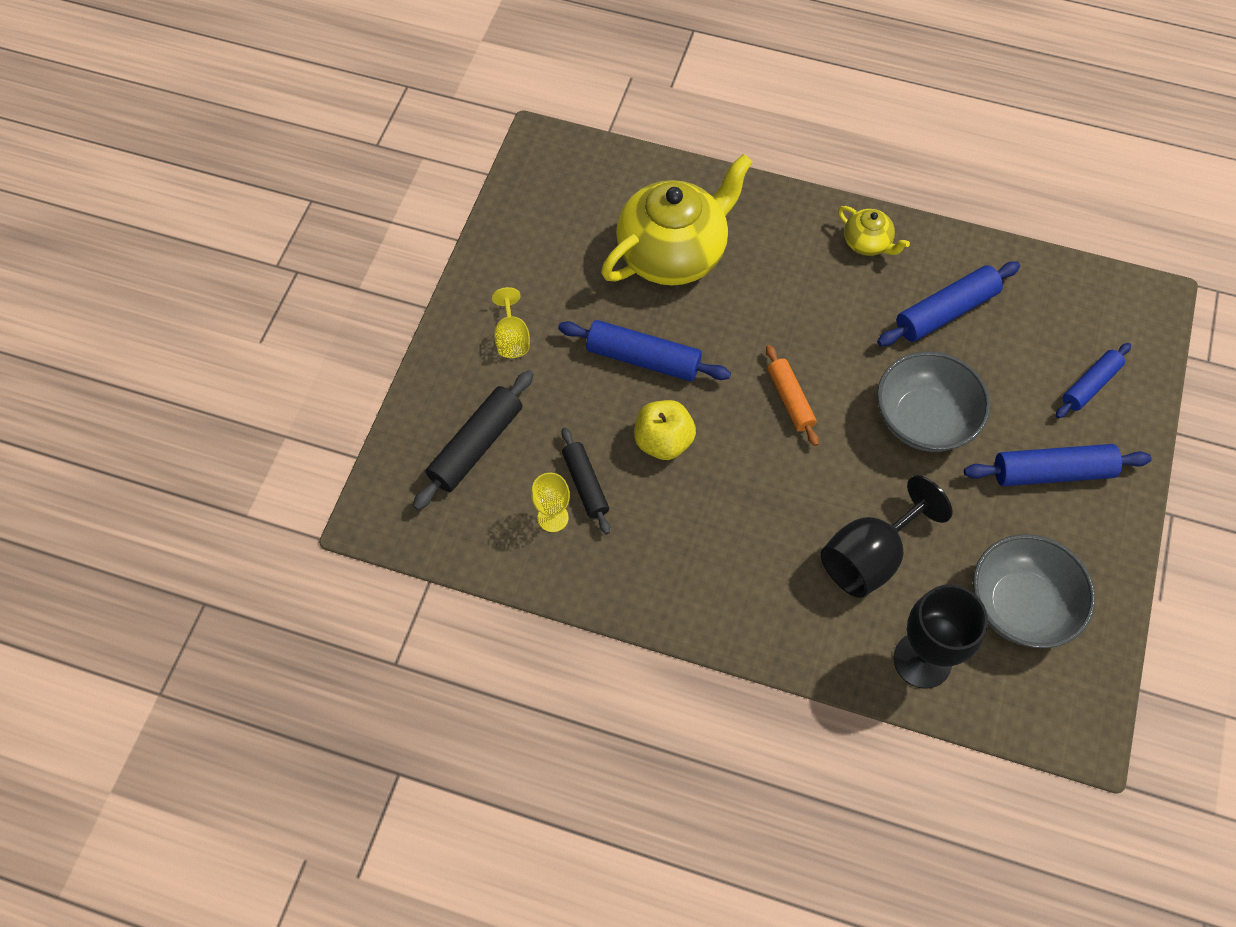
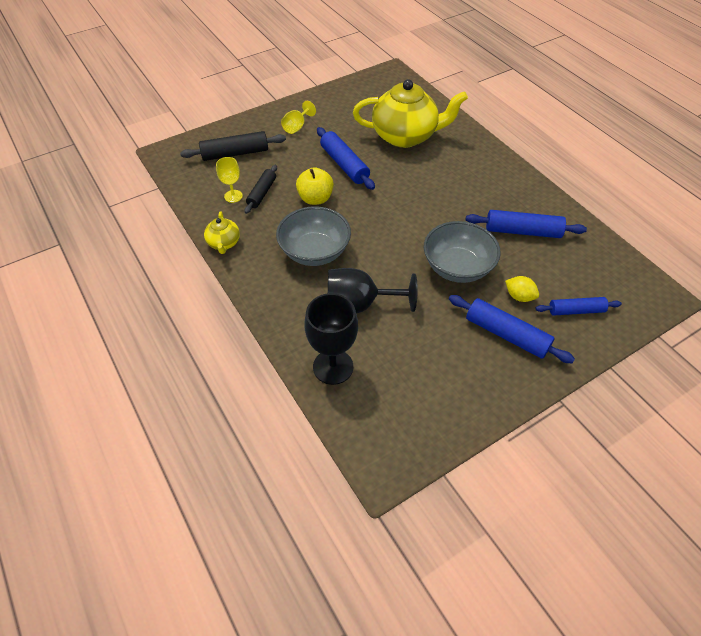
camera: 40 degrees right, 10 degrees down
(790, 400) = (396, 218): orange rolling pin -> none
(867, 243) = (510, 182): yellow teapot -> yellow teapot (224, 243)
(1020, 605) = (417, 381): grey bowl -> grey bowl (314, 252)
(1021, 410) = (519, 296): none -> yellow lemon

